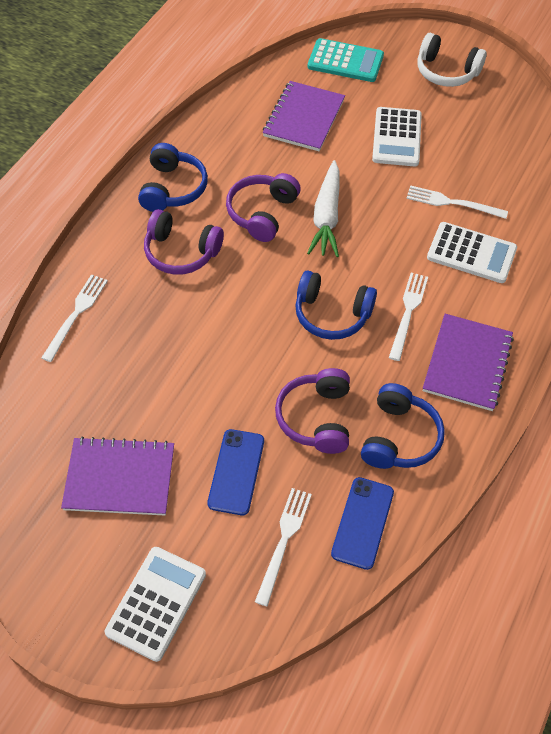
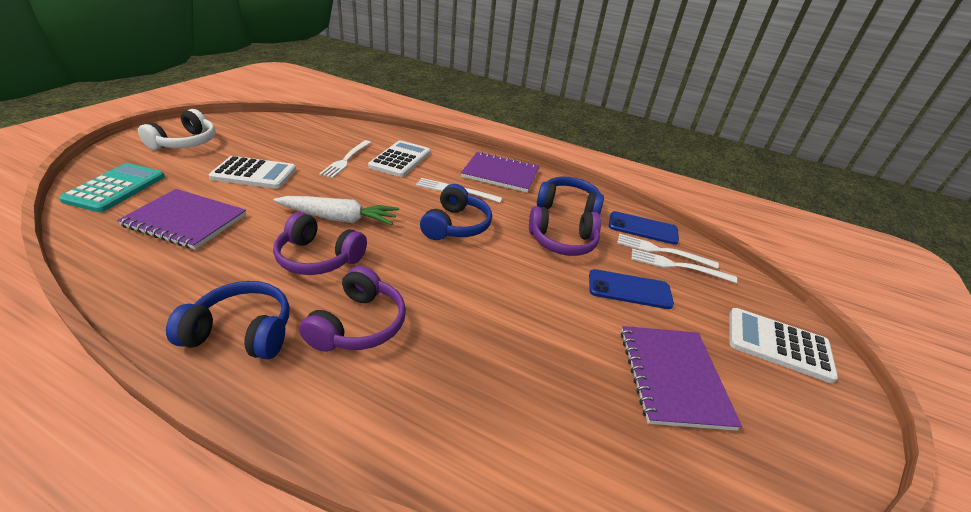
camera: 95 degrees left, 20 degrees down
(76, 315) = (451, 439): white fork -> white fork (662, 251)

